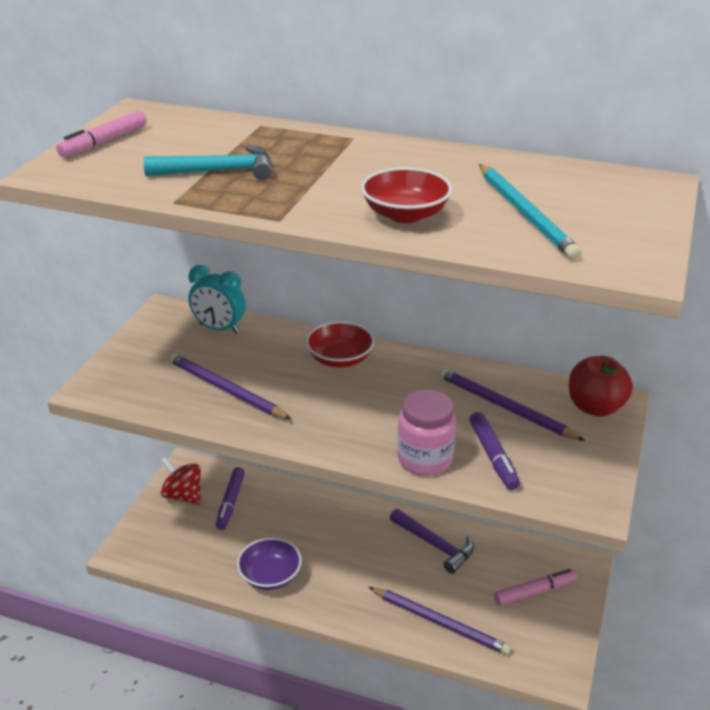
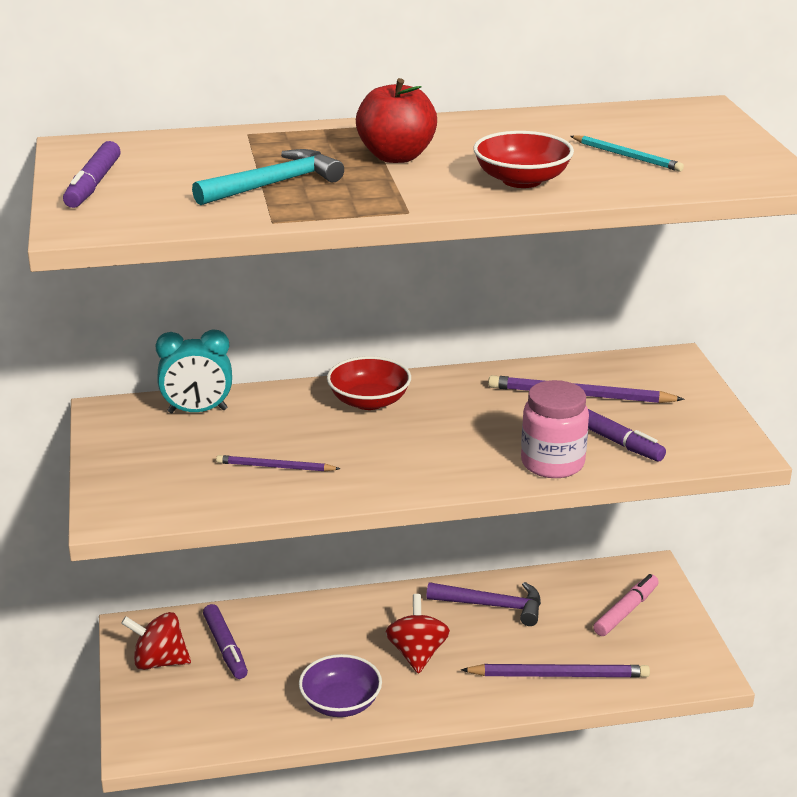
camera: 30 degrees left, 5 degrees down
(104, 142) = (93, 184): pink marker -> purple marker
(226, 390) = (275, 467): purple pencil -> purple pencil, size x0.60
(351, 560) = (417, 654): none -> red spinning top
(525, 214) = (626, 156): turquoise pencil -> turquoise pencil, size x0.60
(595, 407) = (661, 370): red apple -> red apple (396, 157)

